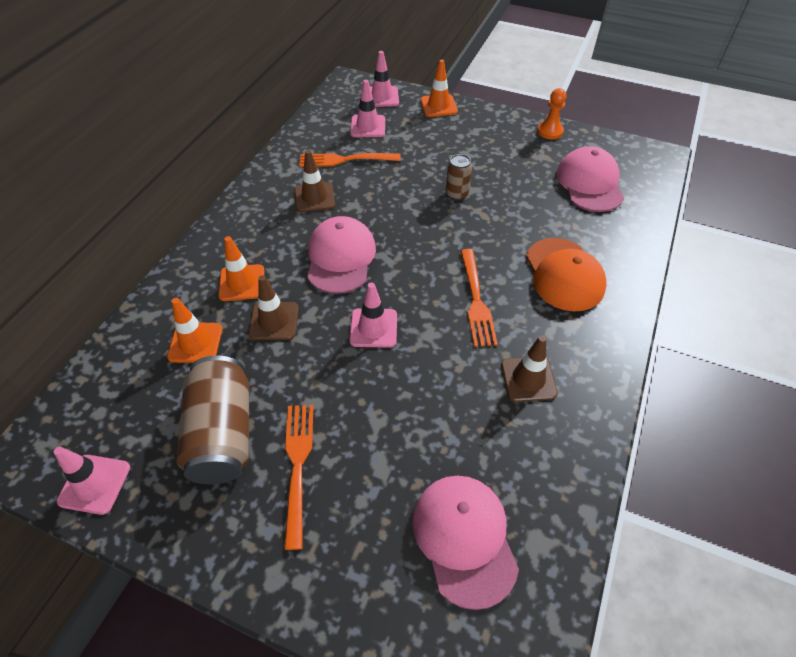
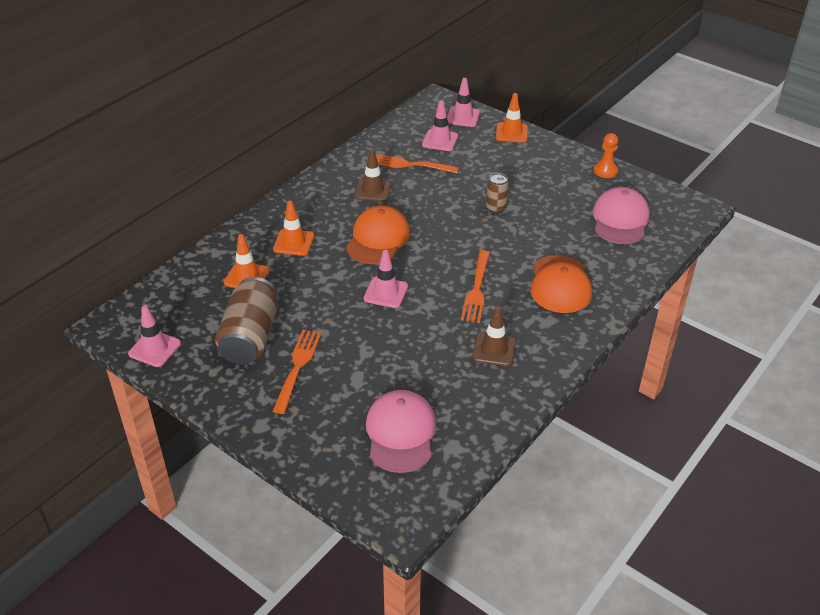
camera: 15 degrees right, 10 degrees down
(274, 321) = (310, 273): brown traffic cone -> none
(340, 258) = (378, 239): pink cap -> orange cap

